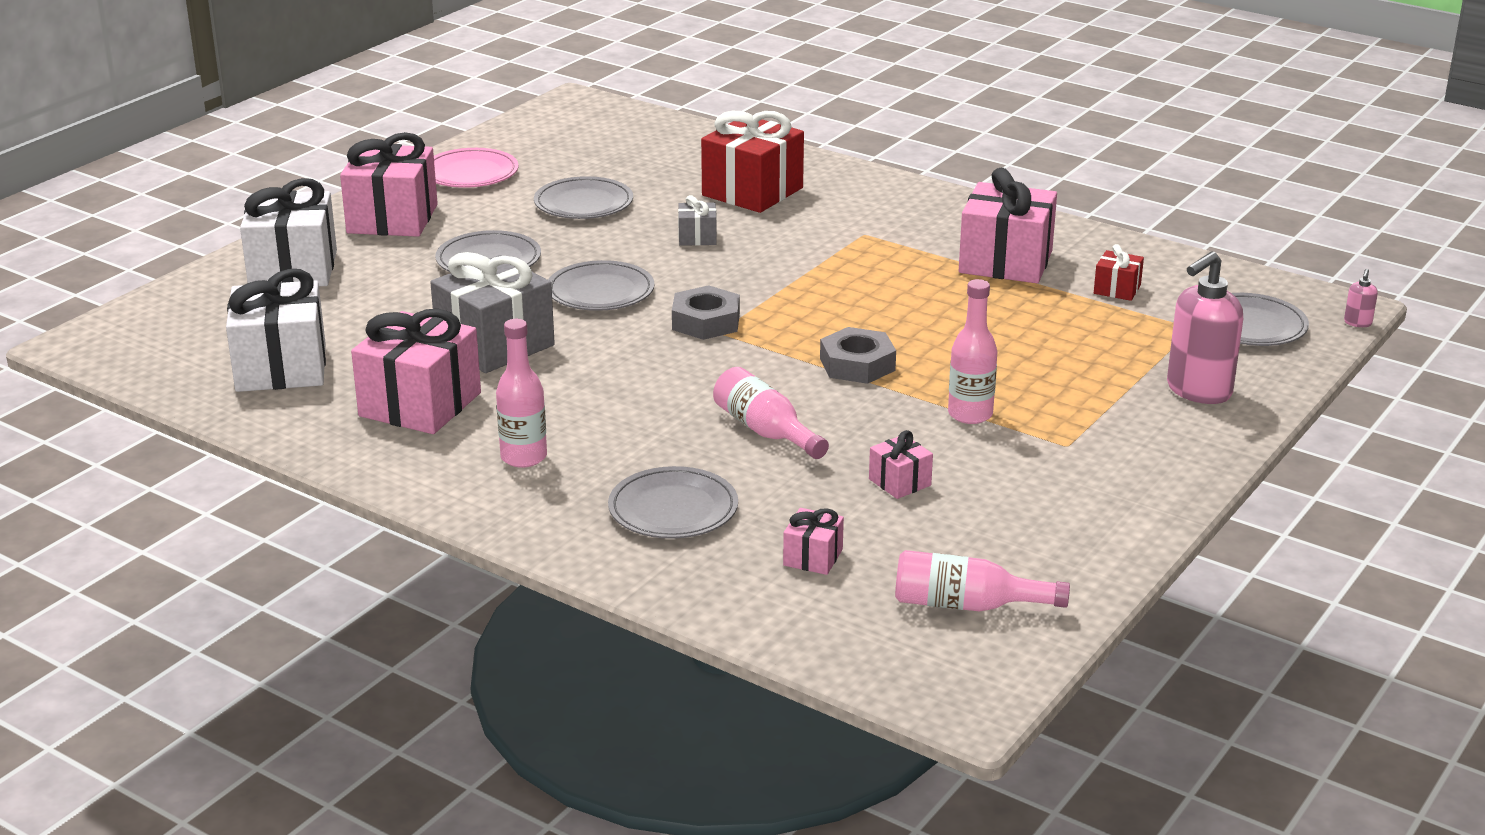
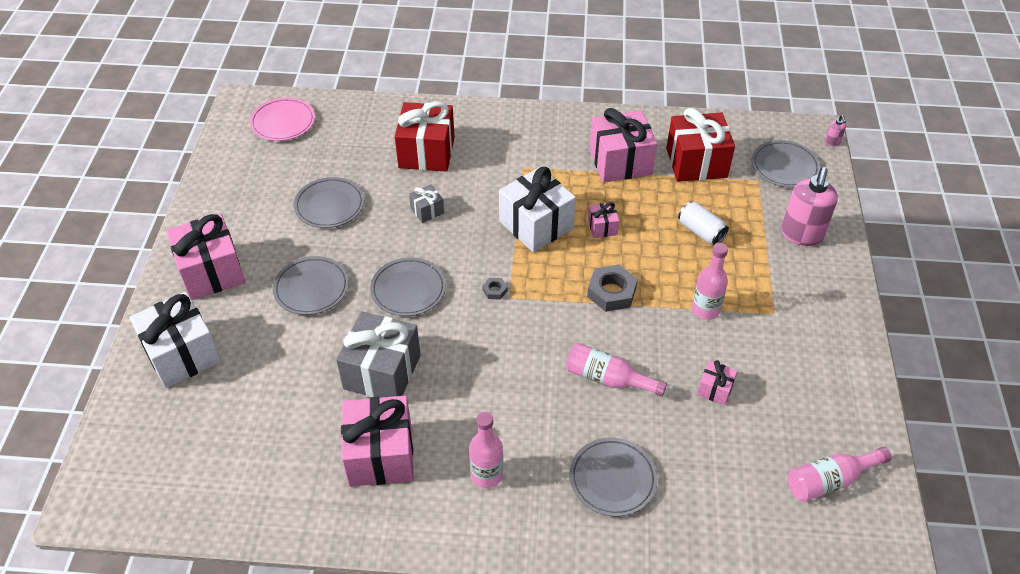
camera: 30 degrees left, 20 degrees up
(281, 367) = (256, 462): white gift -> white gift (536, 225)
(470, 174) = (229, 203): pink plate -> pink plate (283, 122)
(706, 321) = (494, 290): grey nut -> grey nut, size x0.49
(813, 557) = (721, 482): pink gift -> pink gift (602, 227)
(1048, 349) = (700, 231): none -> white can
(1117, 289) = (696, 163): red gift -> red gift, size x2.12

